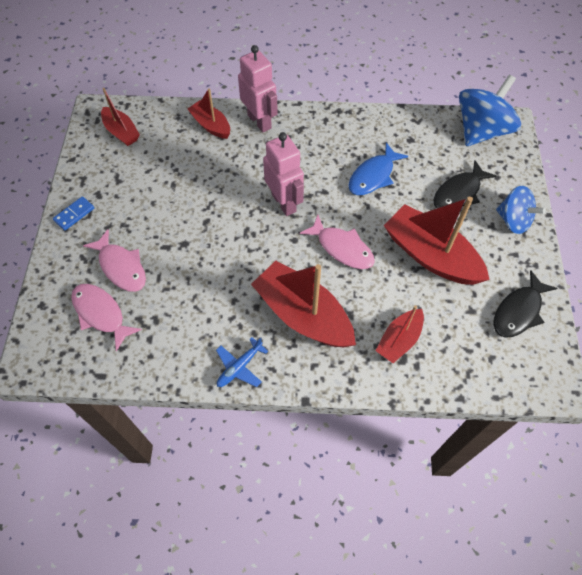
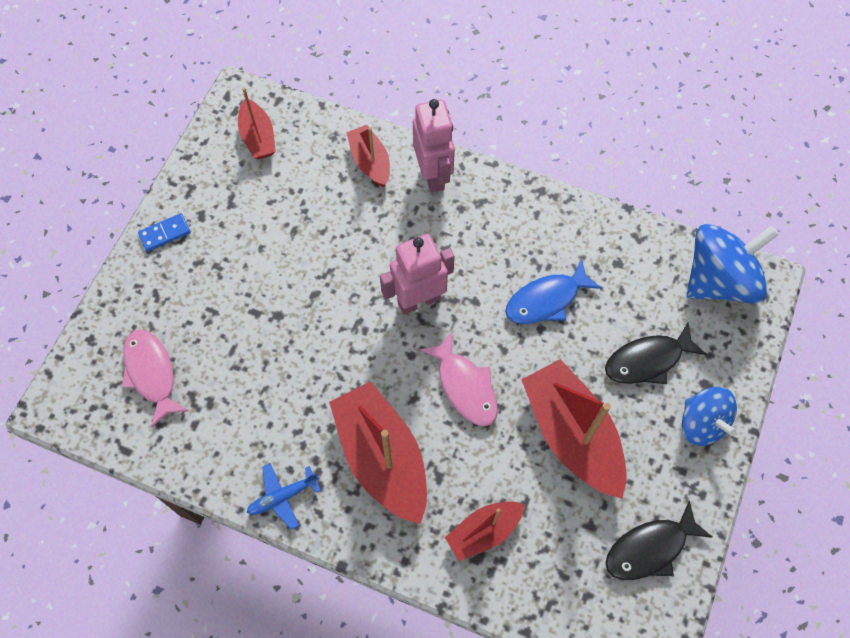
camera: 20 degrees right, 5 degrees up
(121, 267) = (194, 321): pink fish -> none
(284, 203) = (418, 300): pink robot -> pink robot turned 105 degrees counterclockwise

